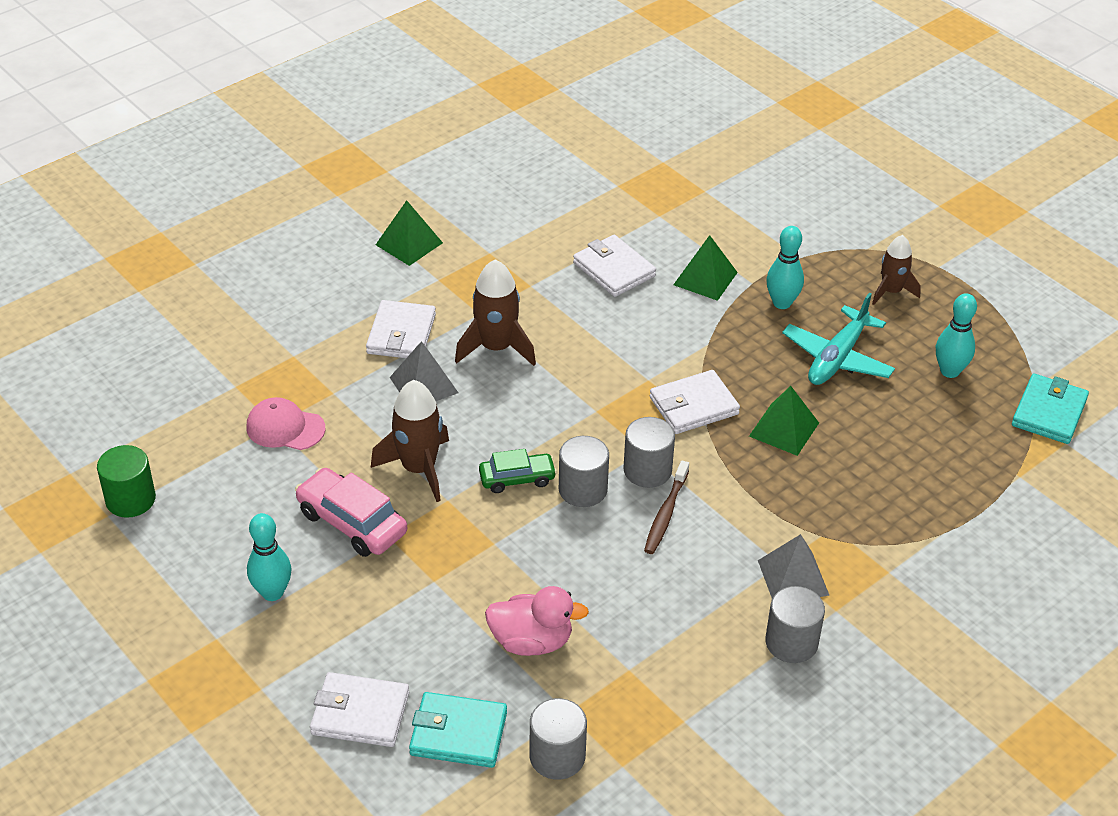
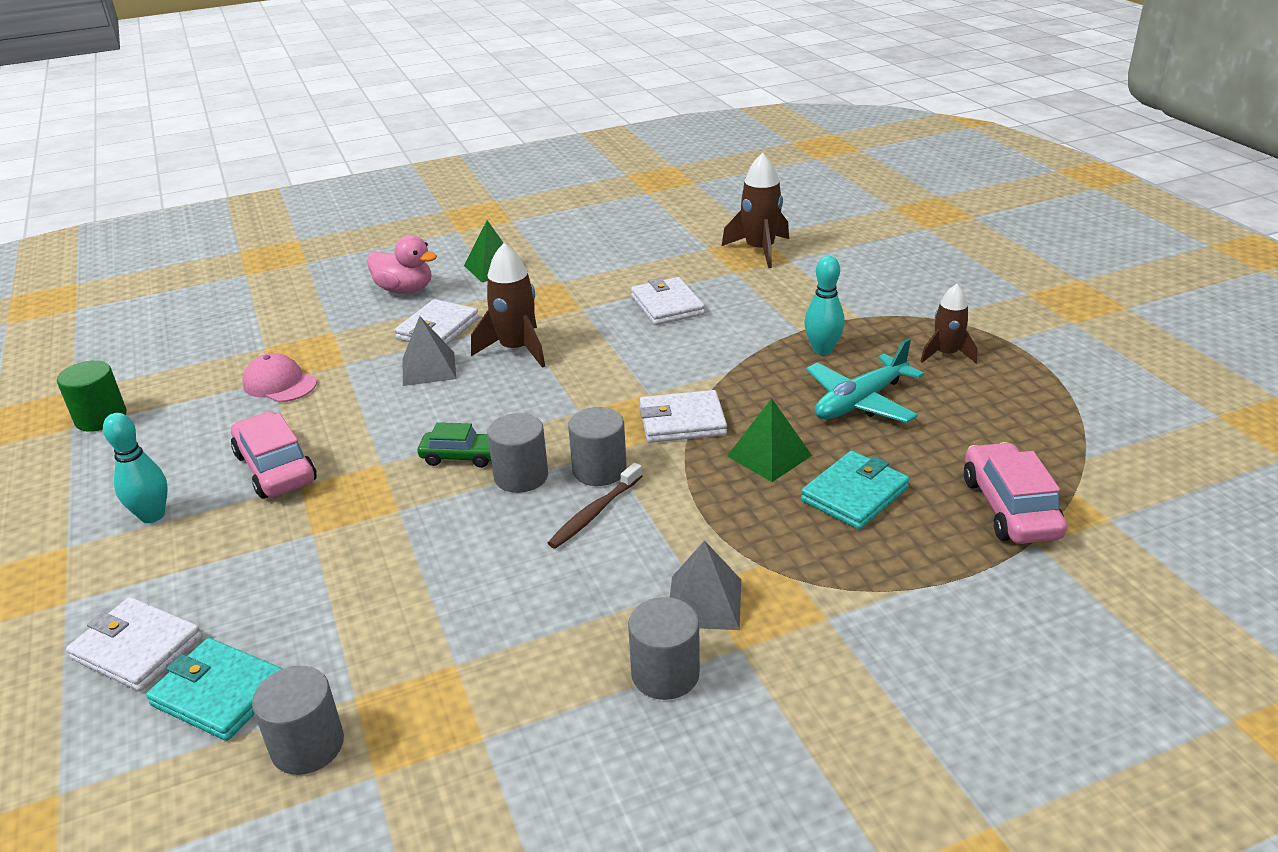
camera: 20 degrees right, 10 degrees down
(419, 469) = (373, 434): brown rocket -> brown rocket (760, 250)
(531, 641) = (368, 612): pink duck -> pink duck (405, 290)
(705, 278) = (753, 322): green pyramid -> none
(949, 371) = (986, 430): turquoise bowling pin -> none
(990, 446) = (1009, 507): none -> pink car
(1049, 412) = (1096, 485): turquoise wallet -> turquoise wallet (854, 494)

